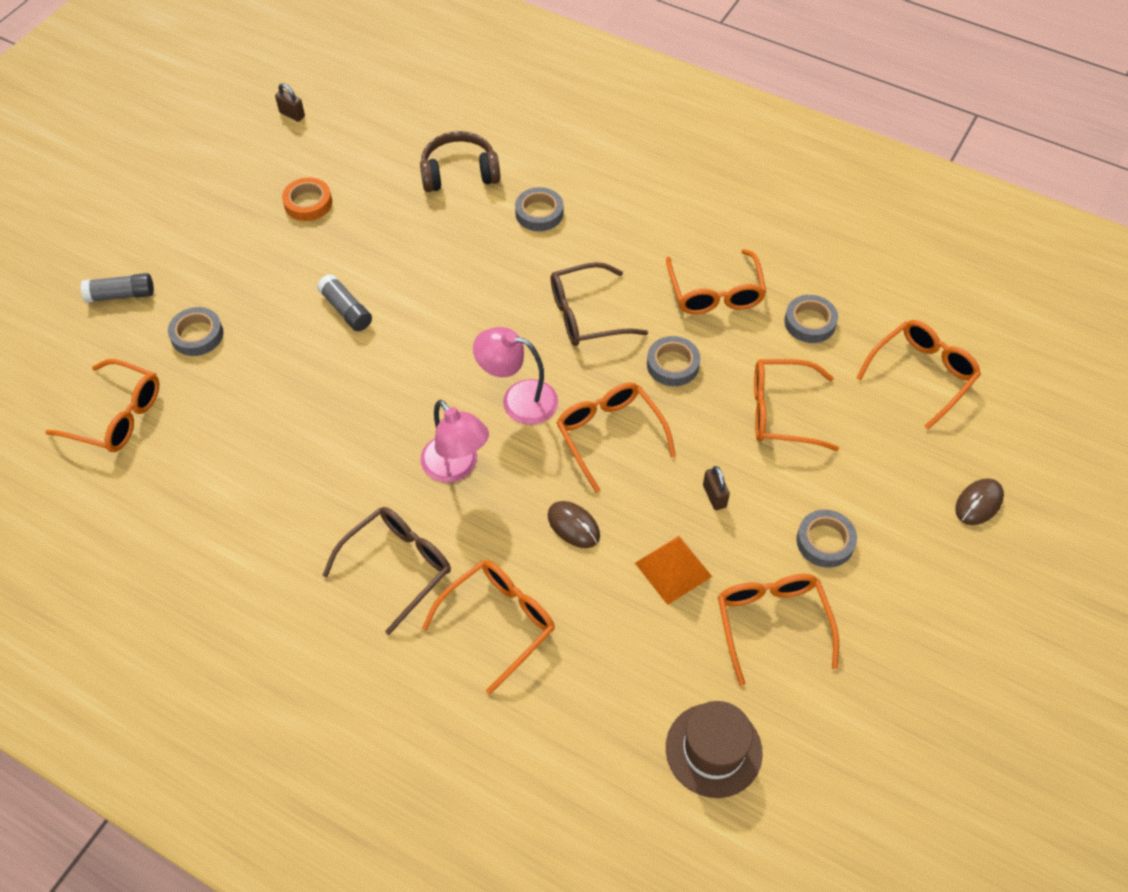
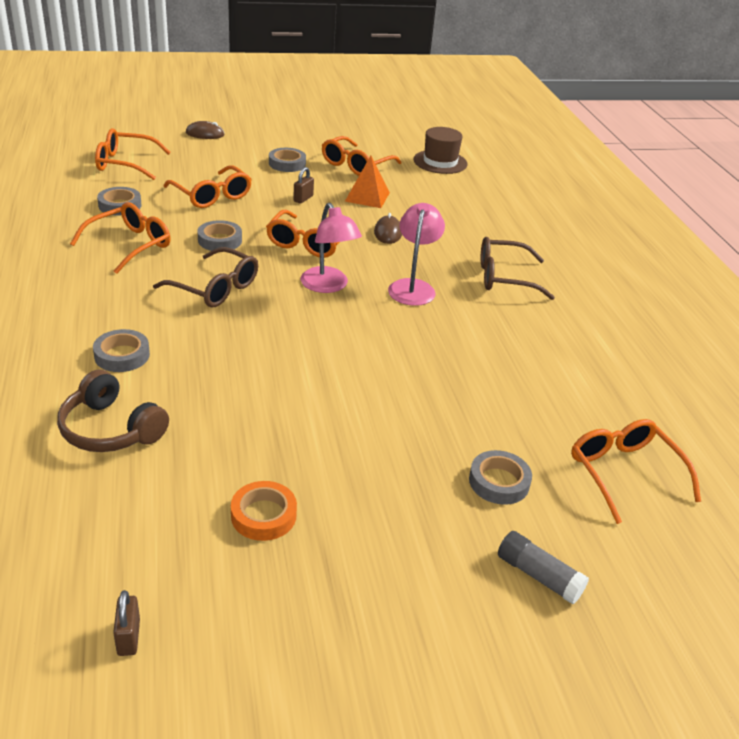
camera: 135 degrees left, 20 degrees down
(346, 310) = (358, 407): grey glue stick -> none
(499, 622) = (478, 233): orange glasses -> none

